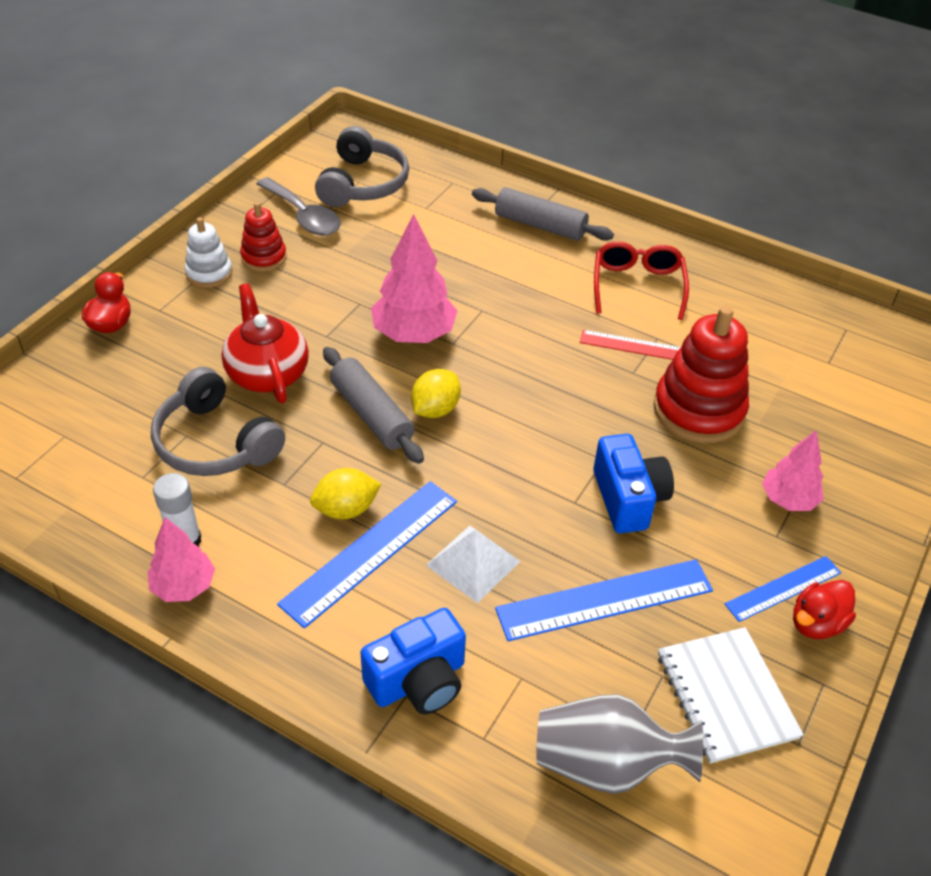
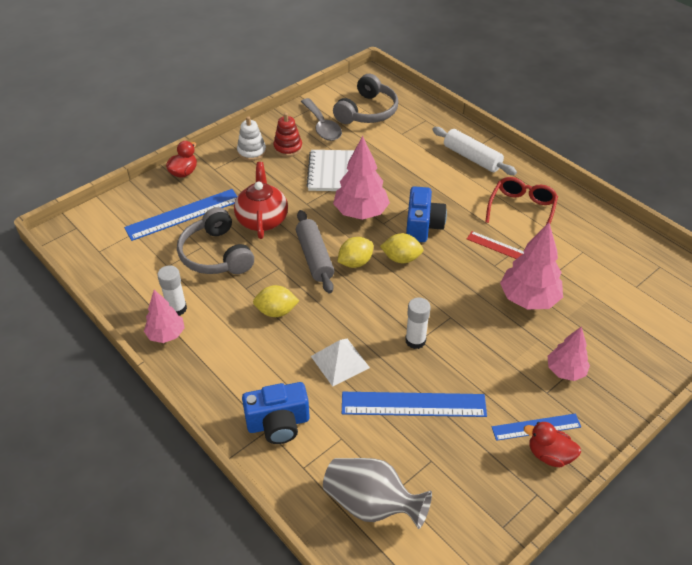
camera: 20 degrees right, 0 degrees up
(370, 551) = (281, 340): blue ruler -> blue ruler (183, 214)
(500, 389) = (401, 258): none -> yellow lemon
(540, 225) = (472, 158): grey rolling pin -> white rolling pin
(569, 505) = (415, 341): none -> white glue stick
(628, 499) = (456, 345): blue camera -> blue camera (423, 226)
(698, 410) = (528, 299): red stacking toy -> pink tree
(726, 696) = (467, 484): white notebook -> white notebook (332, 172)
(816, 623) = (549, 455): red duck -> red duck turned 45 degrees clockwise

